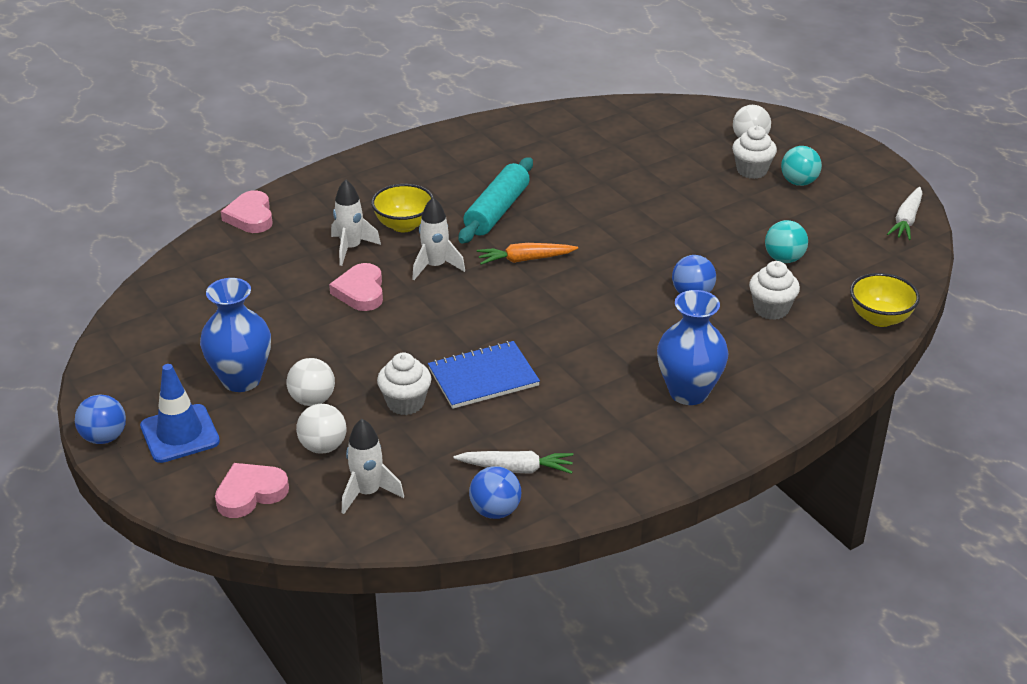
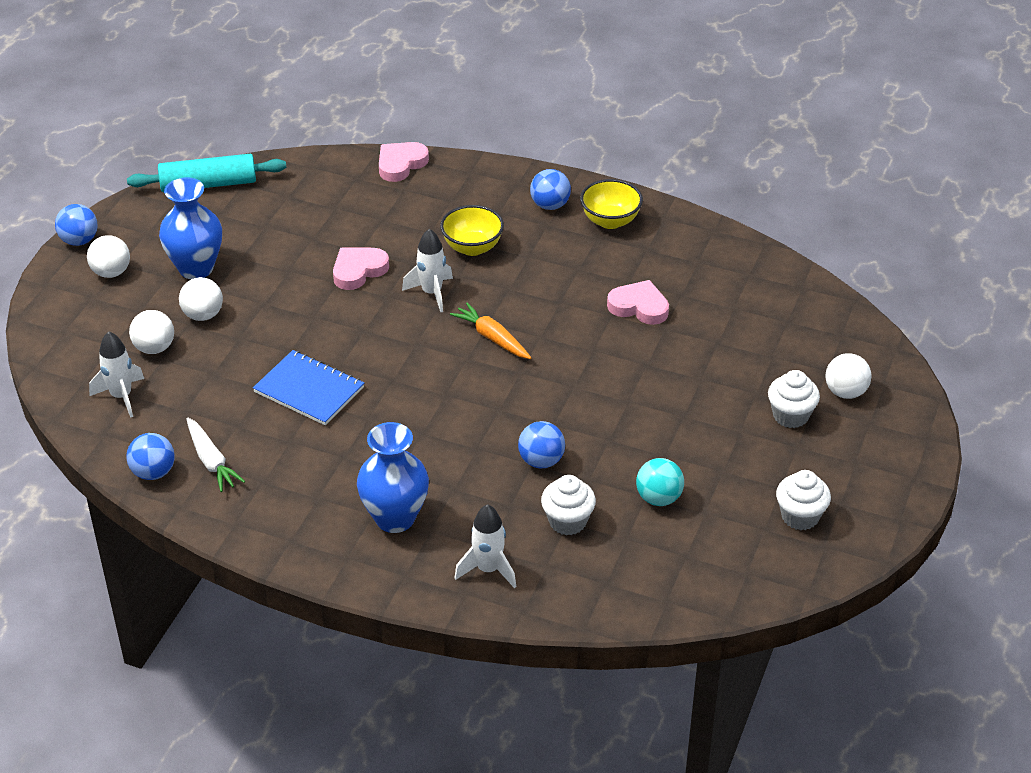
camera: 55 degrees right, 5 degrees up
(180, 434) = (111, 272): blue traffic cone -> white ball
(250, 493) = (75, 339): pink heart -> pink heart (639, 307)
(351, 248) = (411, 236): white rocket -> white rocket (488, 569)
(399, 170) = (550, 205): none -> blue ball
(405, 403) = (240, 364): white cupcake -> white cupcake (800, 516)
(497, 211) = (548, 288): turquoise rolling pin -> turquoise rolling pin (208, 184)
(799, 182) = (805, 456): turquoise ball -> none
(880, 318) = (625, 602): yellow bowl -> yellow bowl (610, 221)
(906, 220) = (820, 560): white carrot -> none

